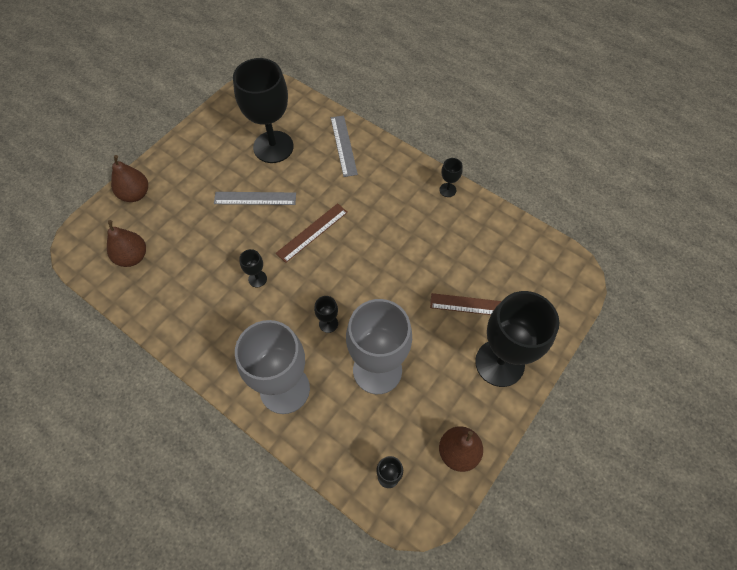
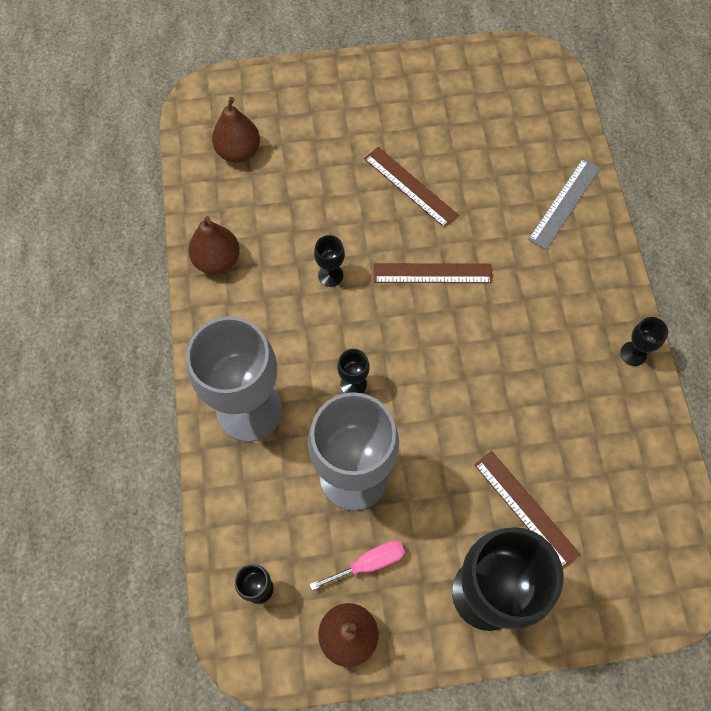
camera: 45 degrees right, 5 degrees up
(135, 194) = (300, 87): brown pear -> brown pear (217, 260)
(255, 198) = (410, 186): grey ruler -> brown ruler
(273, 147) = (485, 144): black goblet -> none
(430, 405) = (369, 563): none -> pink screwdriver

